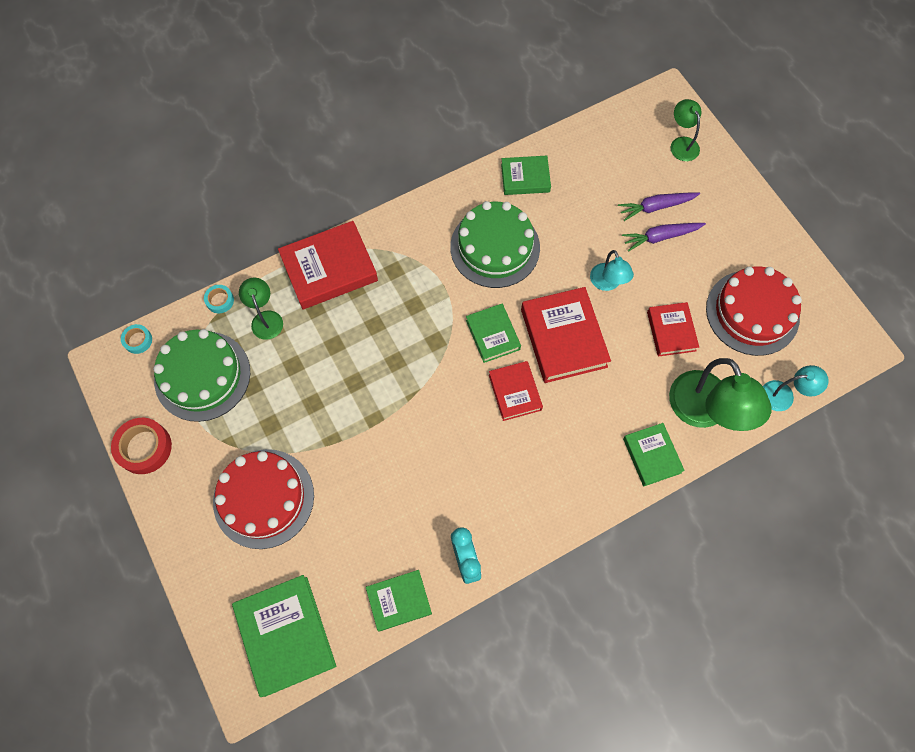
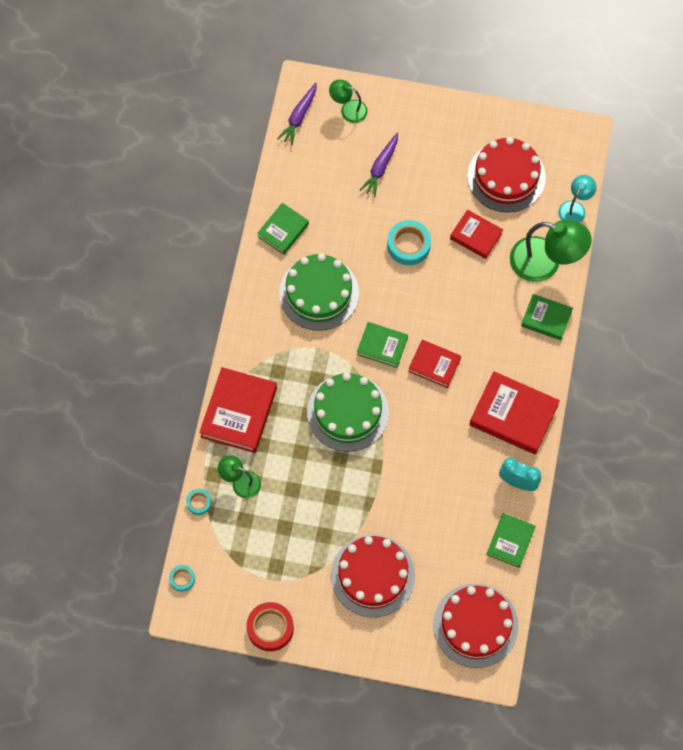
camera: 50 degrees left, 0 degrees up
(202, 376) = (248, 554): green cake -> green cake (347, 412)
(286, 635) = (475, 625): green book -> red cake
(563, 338) = (423, 304): red book -> red book (513, 415)
(607, 283) = (408, 245): turquoise lamp -> turquoise tape
(661, 237) = (405, 184): purple carrot -> purple carrot (299, 117)

